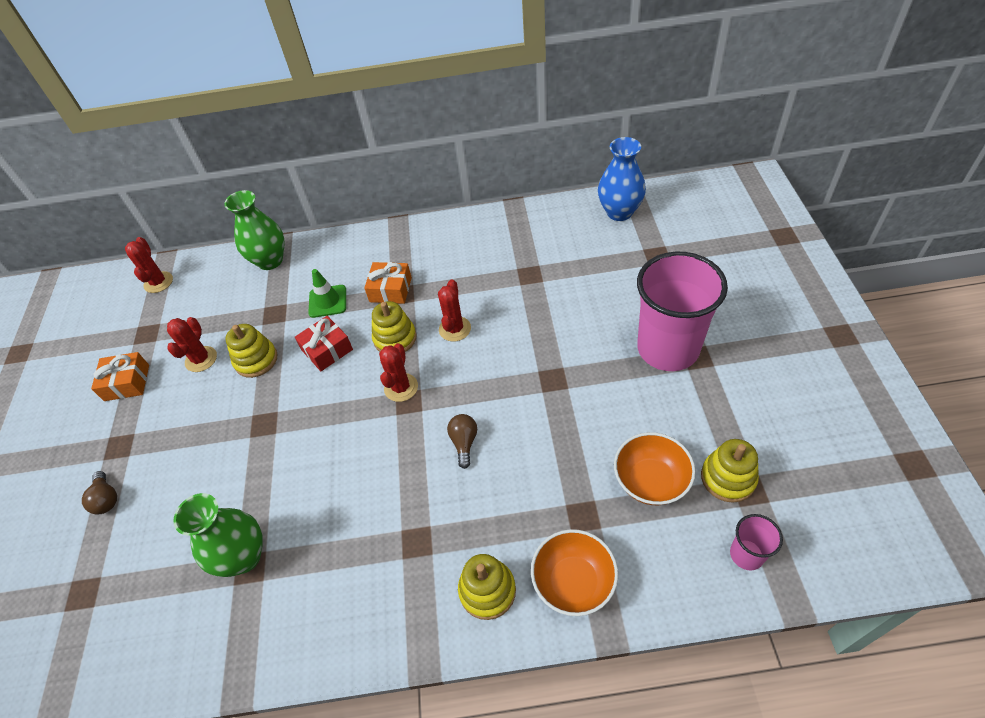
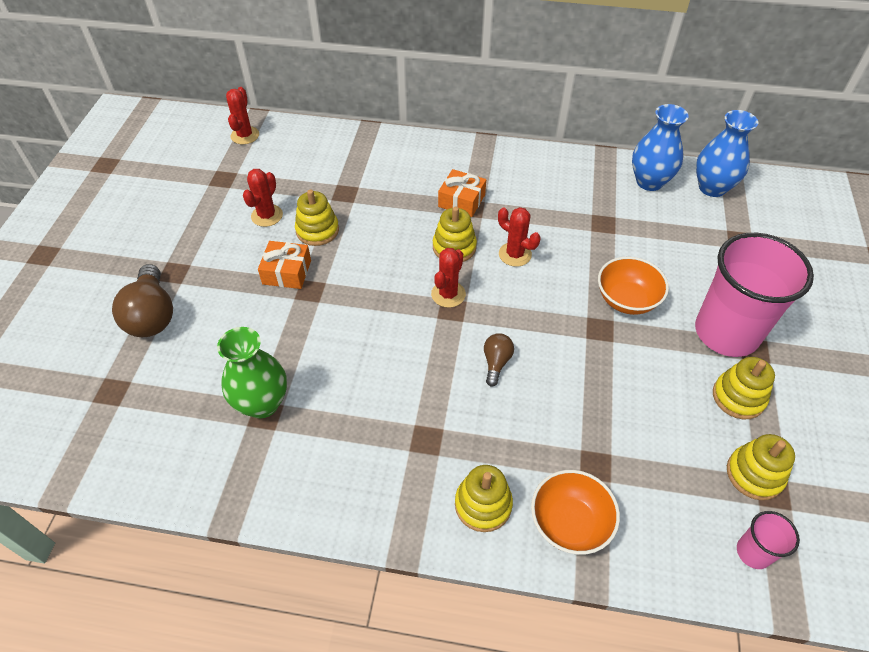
camera: 10 degrees right, 0 degrees up
(106, 499) = (152, 315): brown light bulb -> brown light bulb, size x1.89
(127, 383) = (195, 218): orange gift -> orange gift (287, 272)
(270, 261) = (353, 143): green vase -> none
(327, 301) = (398, 195): green traffic cone -> none
(327, 350) = (386, 240): red gift -> none
(455, 329) = (515, 254): red cactus -> red cactus turned 75 degrees counterclockwise
(561, 222) = (649, 182): none -> blue vase
(650, 481) = (673, 453): orange bowl -> orange bowl (626, 300)
(694, 407) = (738, 397): none -> yellow stacking toy

